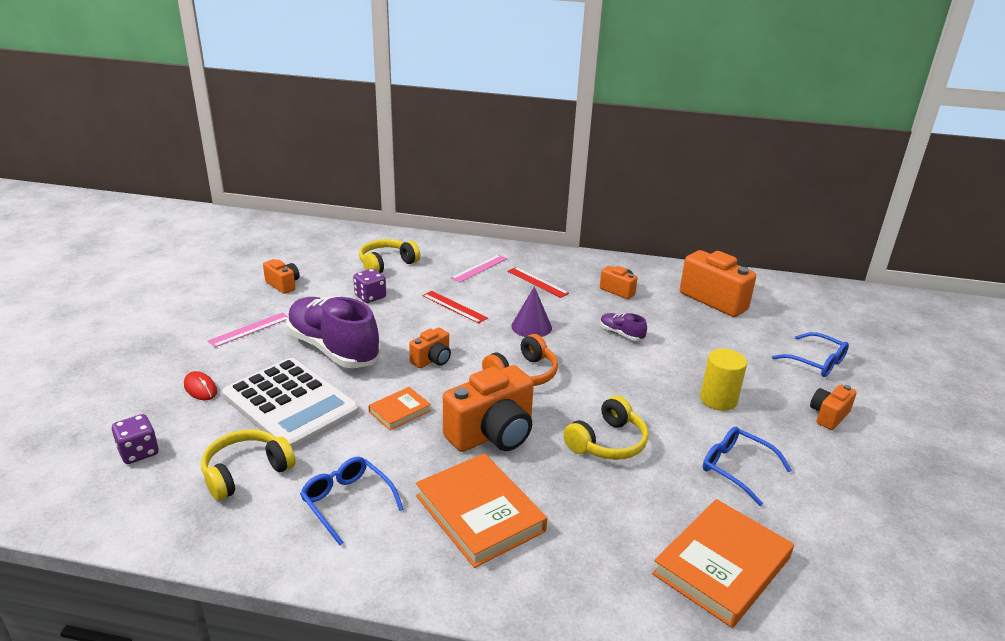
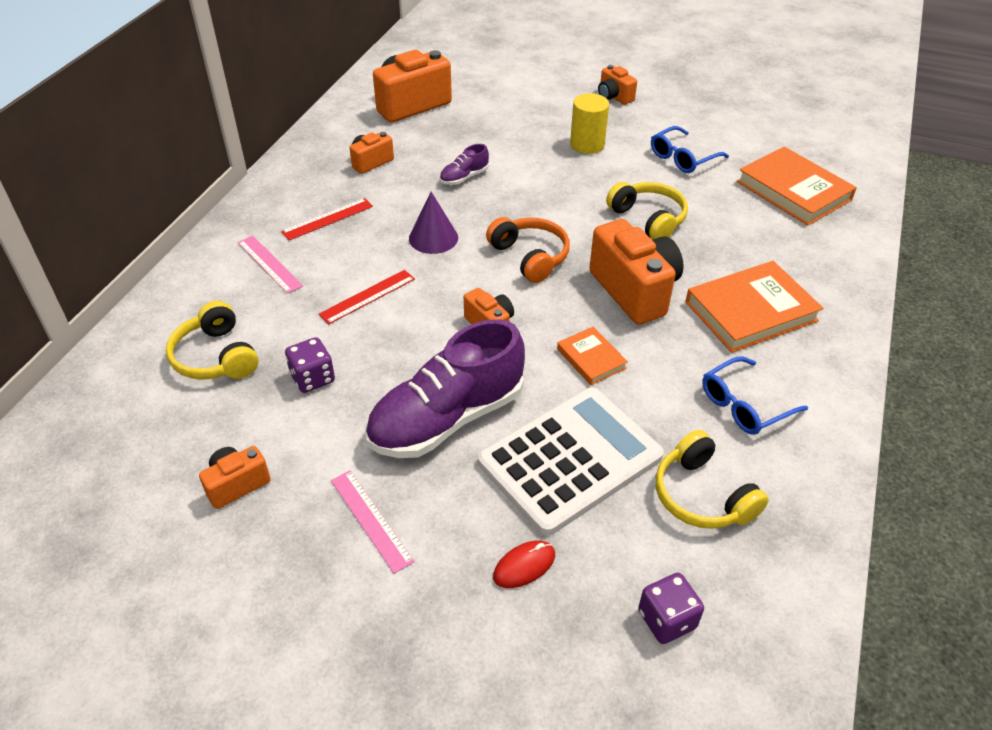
camera: 80 degrees left, 15 degrees up
(816, 362) = (535, 81): blue glasses -> none

